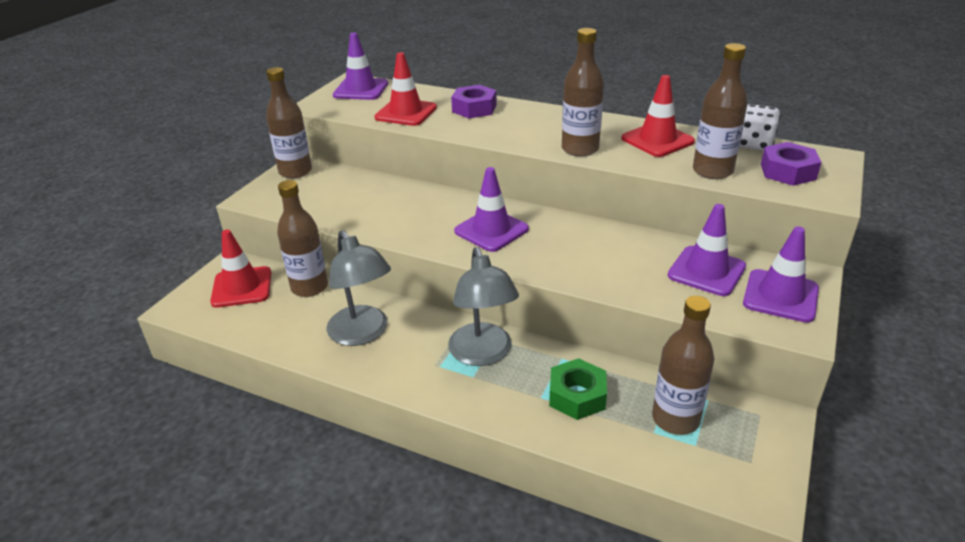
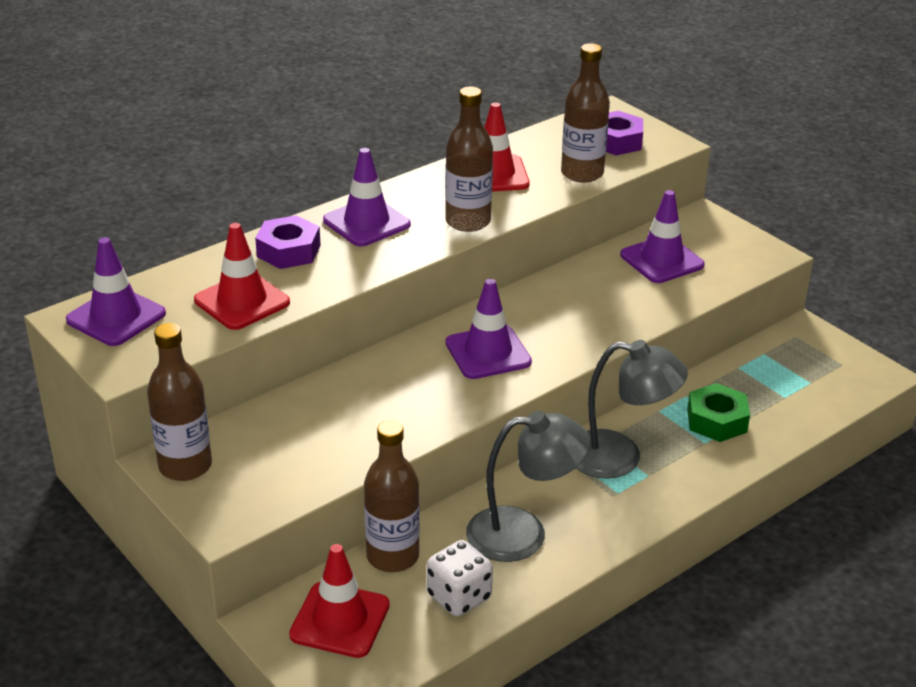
camera: 65 degrees left, 0 degrees up
(675, 419) = (777, 379): brown bottle -> none
(753, 144) = (551, 134): white dice -> white dice (459, 597)
(780, 296) = (723, 242): purple traffic cone -> purple traffic cone (366, 222)

